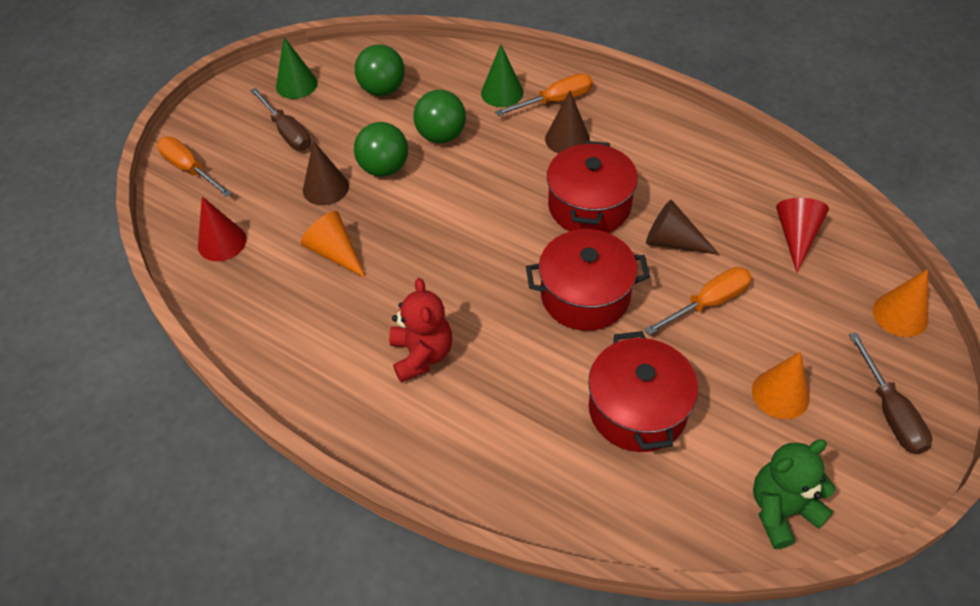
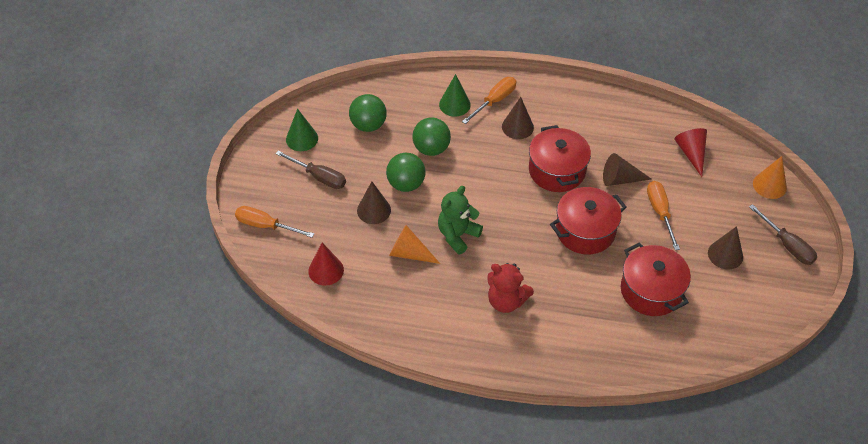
camera: 25 degrees left, 0 degrees up
(422, 355) = (506, 301): red teddy bear -> red teddy bear turned 150 degrees clockwise
(708, 303) = (660, 212): orange screwdriver -> orange screwdriver turned 45 degrees counterclockwise
(780, 394) = (725, 254): orange cone -> brown cone
(781, 510) = (754, 320): green teddy bear -> green teddy bear (457, 235)

